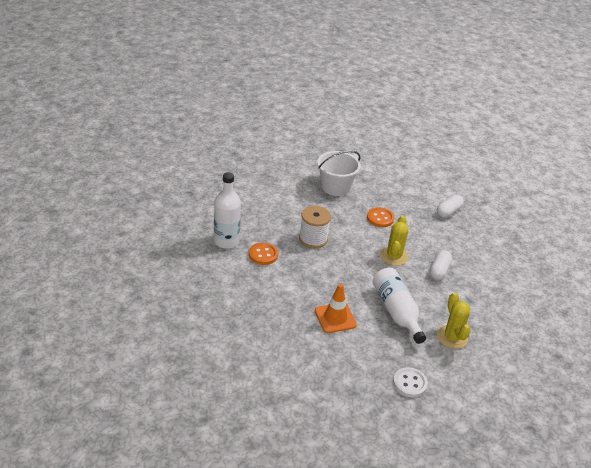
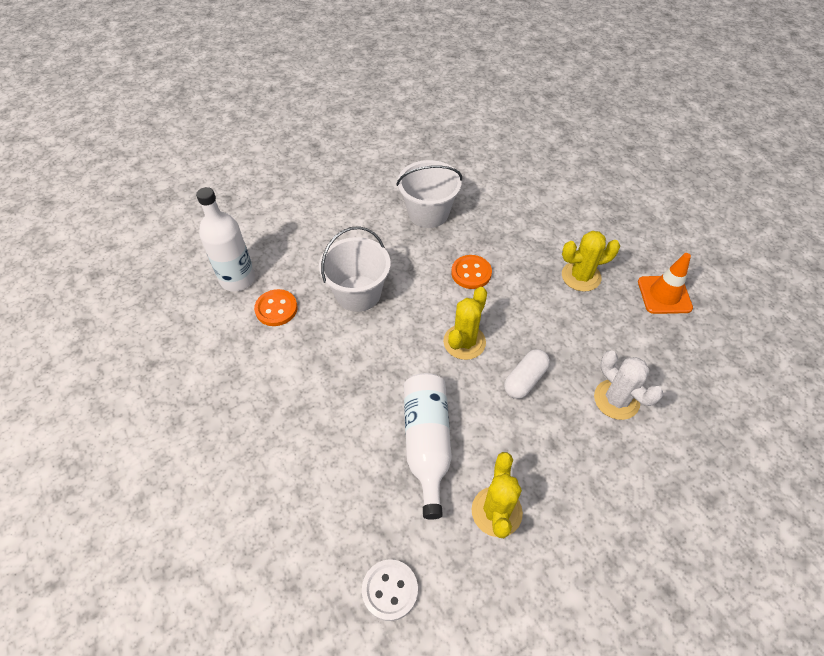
camera: 20 degrees right, 15 degrees up
(313, 239) = (358, 293): white spool -> white bucket
(335, 318) = (328, 437): orange traffic cone -> orange traffic cone (664, 295)
(448, 212) = (581, 276): white capsule -> yellow cactus
(495, 273) = (616, 399): none -> white cactus

